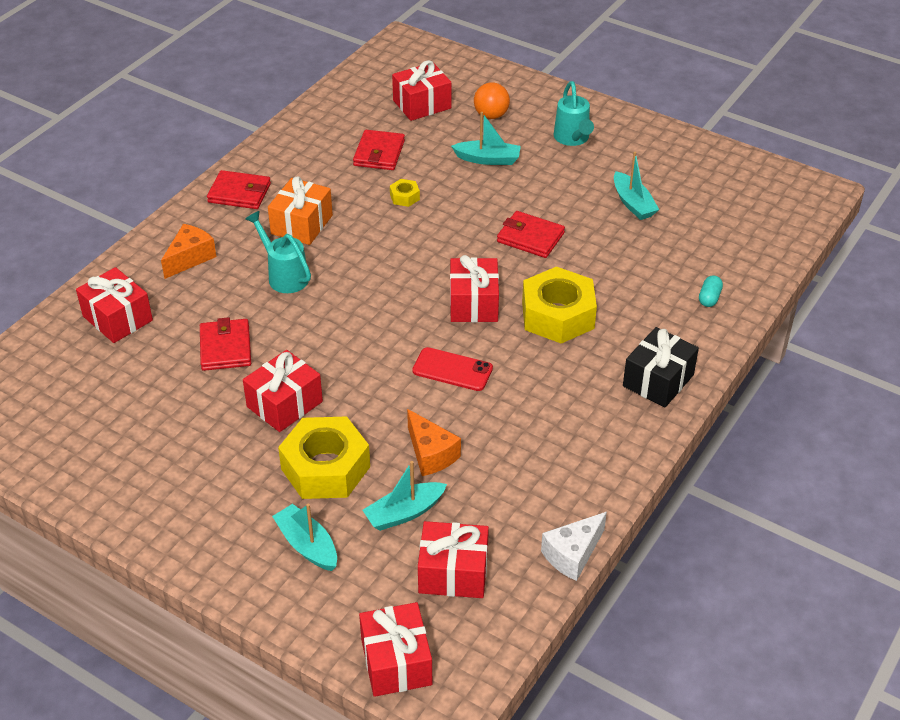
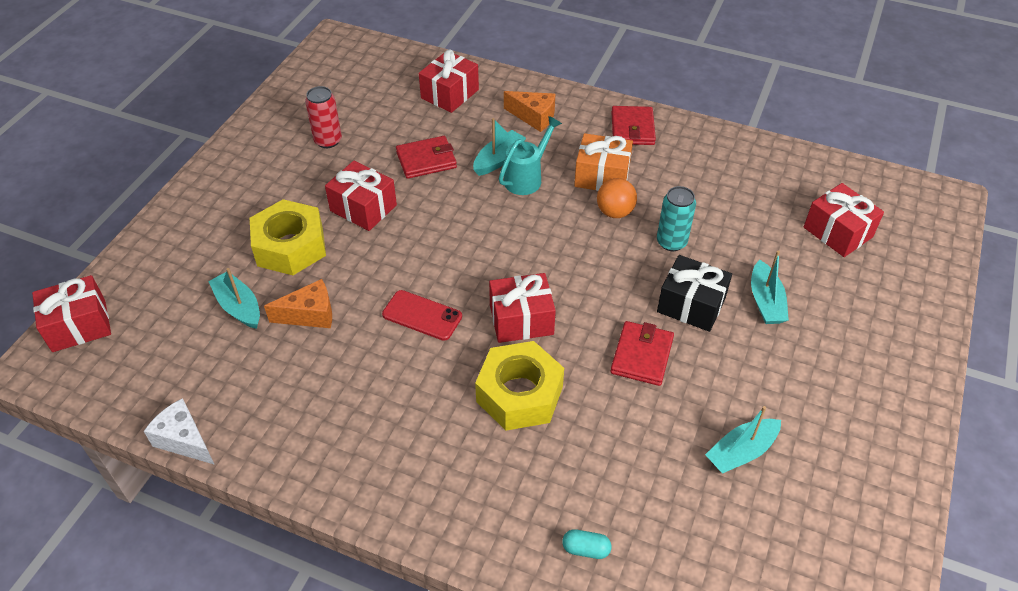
camera: 80 degrees right, 5 degrees up
(156, 429) = (328, 141): none -> red can
(307, 545) = (205, 250): turquoise boat -> turquoise boat (498, 159)
(379, 153) = (735, 212): red wallet -> none
(404, 197) = (671, 242): yellow nut -> turquoise can
(430, 454) = (310, 315): orange cheese -> orange cheese turned 150 degrees counterclockwise
(452, 370) = (422, 315): red phone -> red phone turned 75 degrees counterclockwise
(453, 573) = (169, 350): red gift -> none
(491, 115) = (849, 294): orange ball -> orange ball (615, 212)
(572, 139) = (843, 377): turquoise watering can -> none
(658, 380) = (432, 500): black gift -> black gift (691, 305)

